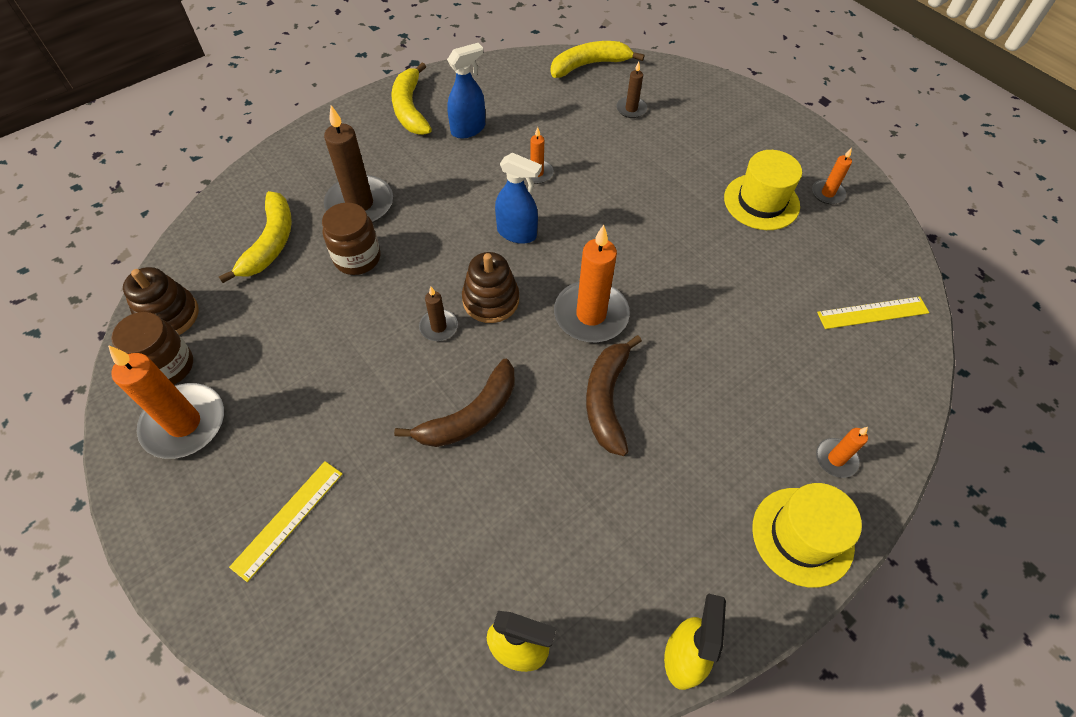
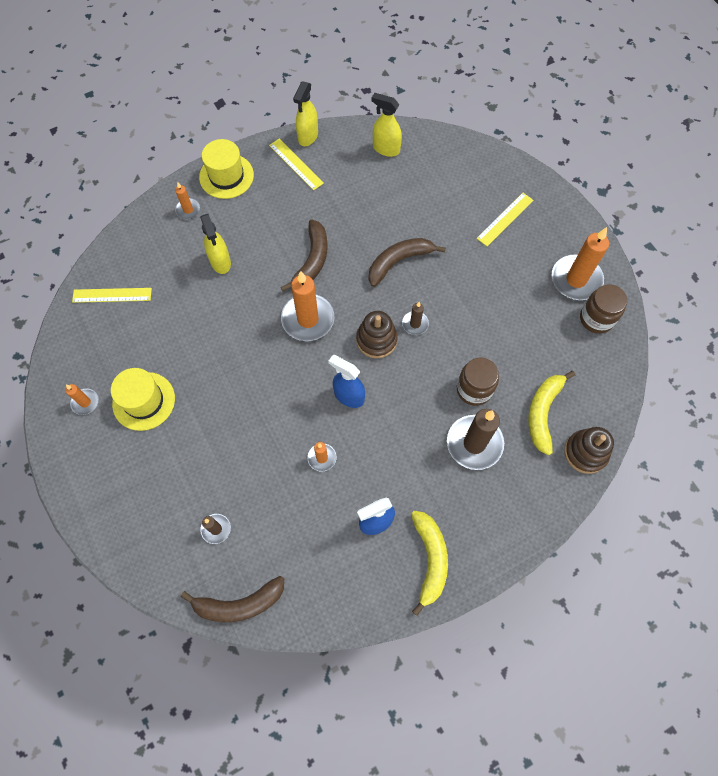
camera: 170 degrees left, 10 degrees up
(169, 315) = (605, 358): brown stacking toy -> brown stacking toy (585, 452)
(589, 65) = (239, 604): yellow banana -> brown banana
(686, 583) = (296, 164): none -> yellow ruler
(744, 378) = (220, 262): none -> yellow spray bottle

